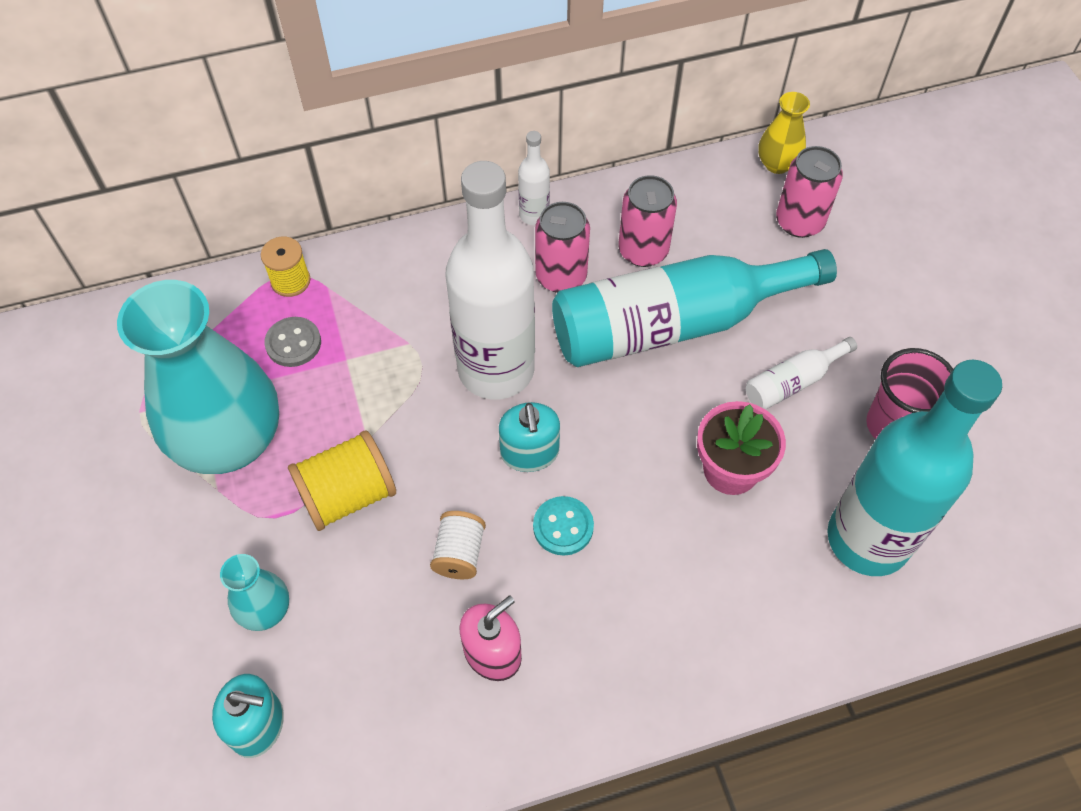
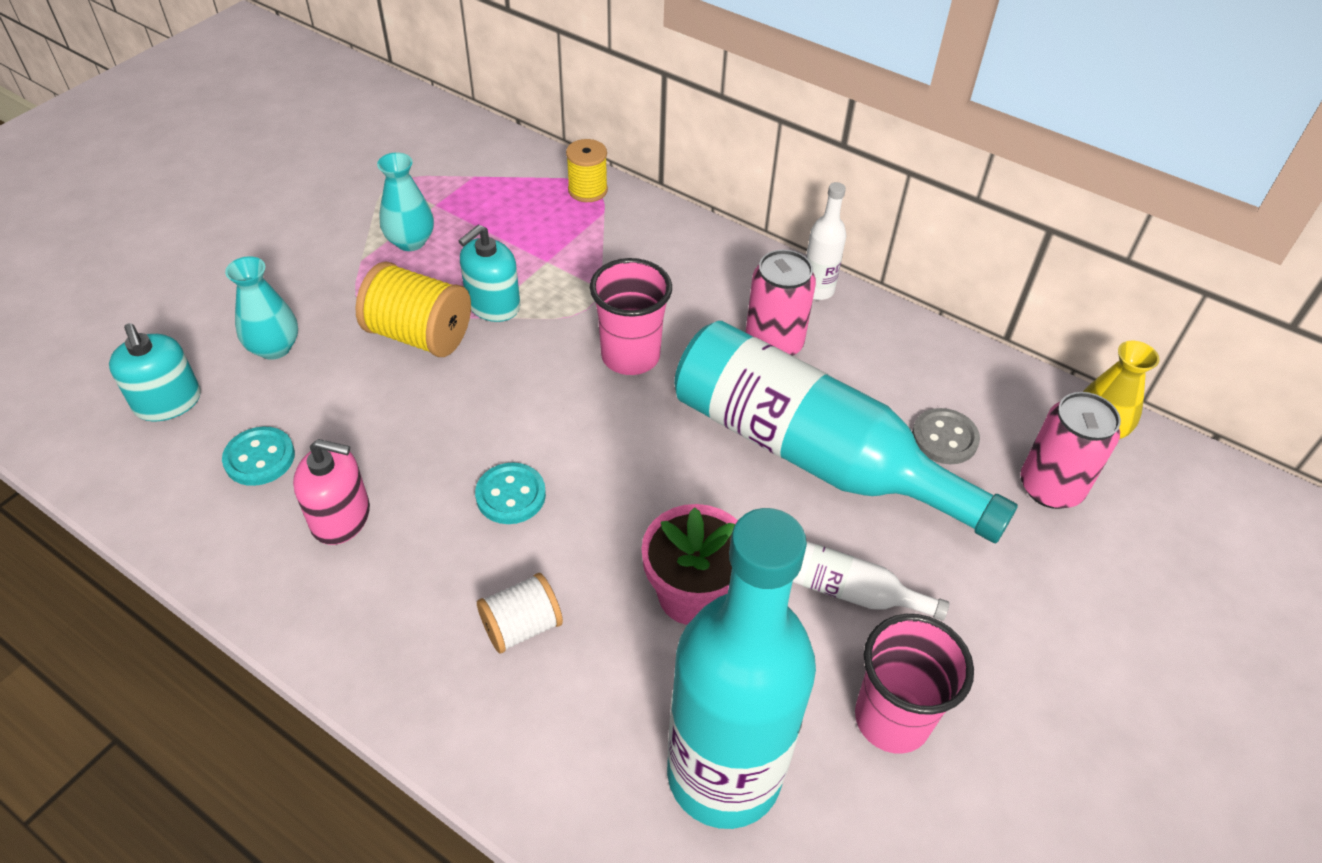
camera: 50 degrees right, 10 degrees down
(230, 440) = (411, 241): turquoise vase -> turquoise vase, size x0.44
(293, 343) = (532, 224): grey button -> grey button (944, 438)
(383, 682) = (259, 458): none -> turquoise button
(459, 553) = (423, 437): white spool -> white spool (522, 626)
(496, 369) = (630, 356): white bottle -> pink cup
(529, 452) = (567, 427): turquoise soap dispenser -> turquoise soap dispenser (493, 304)
(643, 250) = (868, 384): pink can -> none

